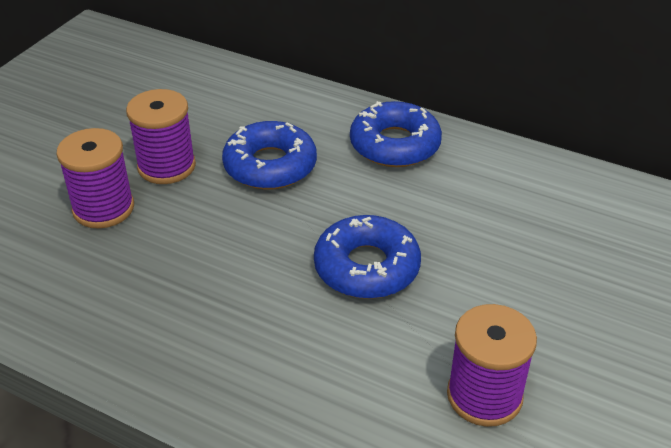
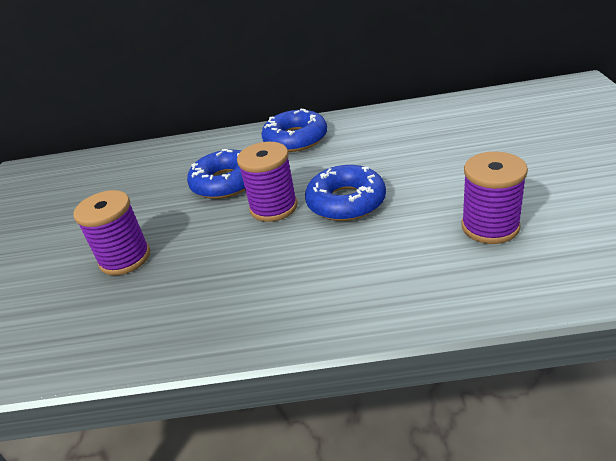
camera: 25 degrees left, 5 degrees down
(166, 166) = (151, 215): purple spool -> purple spool (273, 207)

